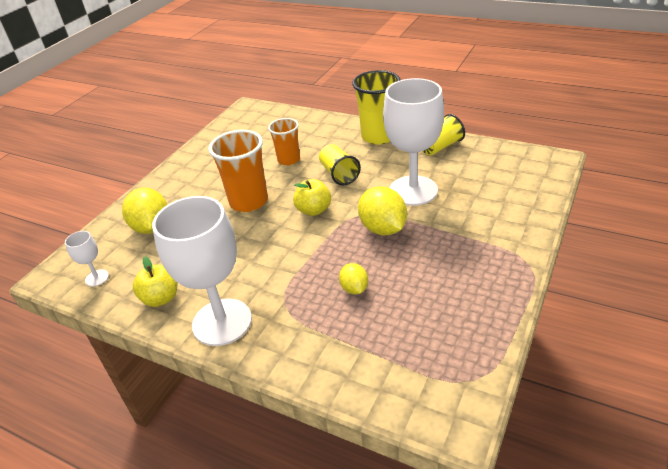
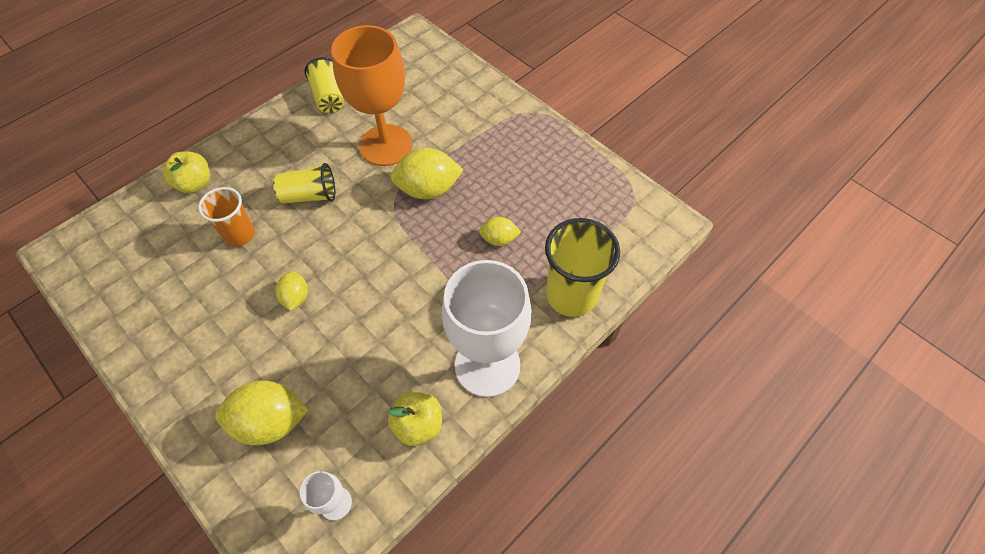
camera: 75 degrees left, 20 degrees up
(248, 201) = (296, 297): orange cup -> yellow lemon
(314, 210) = (358, 237): yellow apple -> yellow apple (195, 184)
(378, 136) = (265, 137): yellow cup -> yellow cup (571, 295)
(413, 190) = (386, 145): white goblet -> orange goblet

